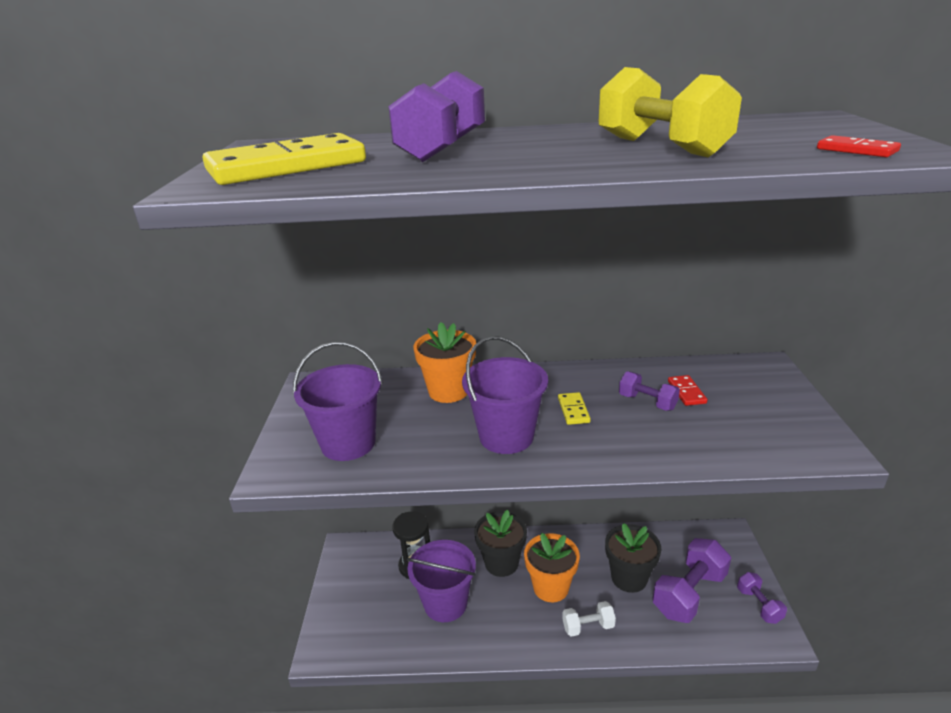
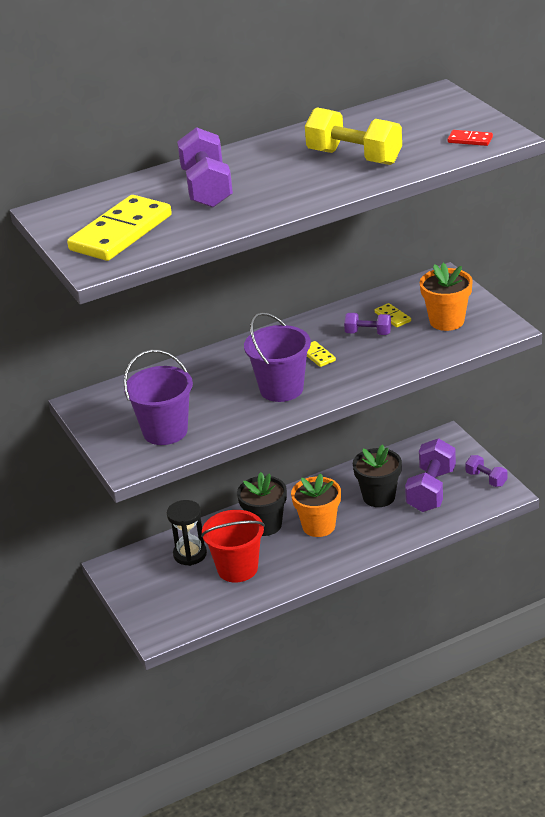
camera: 25 degrees left, 5 degrees up
(445, 603) = (237, 568): purple bucket -> red bucket
(448, 391) = (208, 372): orange flower pot -> orange flower pot (446, 321)
(588, 626) = (364, 540): white dumbbell -> none
(686, 392) = (392, 317): red domino -> yellow domino

